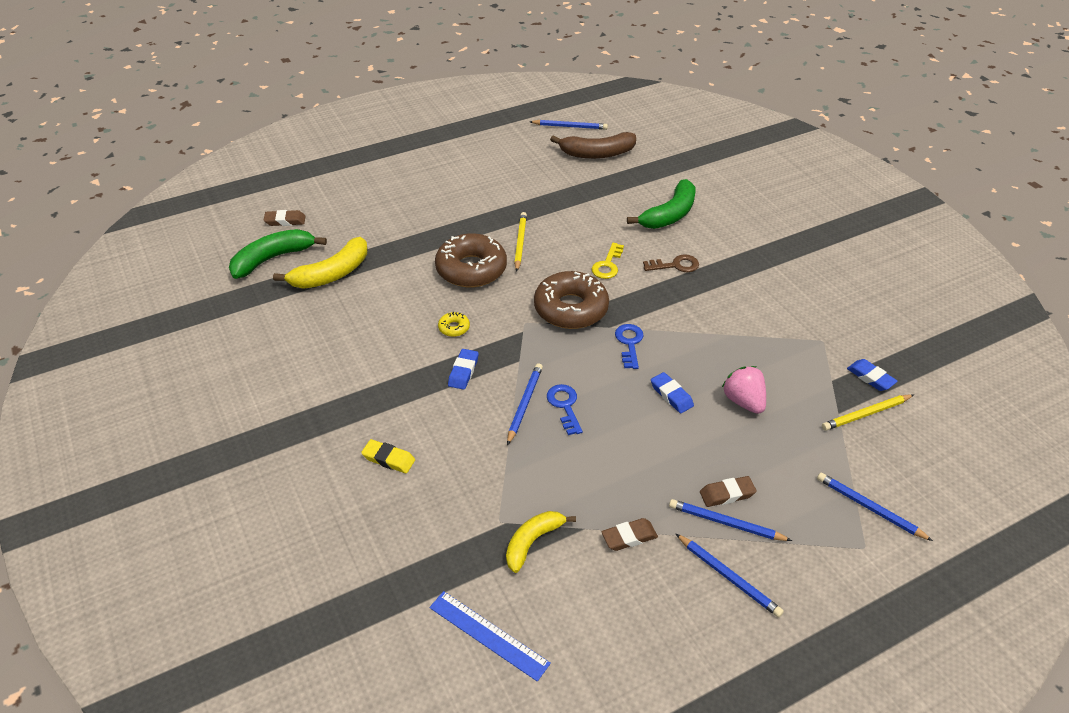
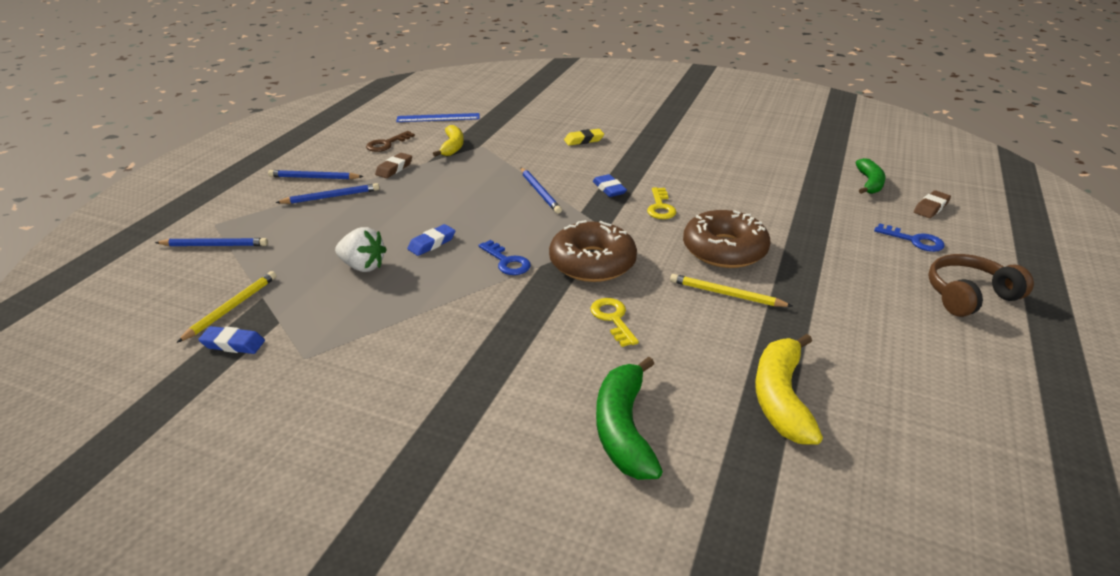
camera: 140 degrees right, 10 degrees down
(272, 259) = (869, 183): green banana -> green banana, size x0.66
(332, 274) = (811, 195): yellow banana -> yellow banana (781, 398)
(396, 174) = (969, 296): none -> brown headphones
(454, 328) = (660, 207): yellow donut -> yellow key
(520, 243) = (726, 294): yellow pencil -> yellow pencil turned 150 degrees clockwise
(565, 406) = (509, 203): blue key -> blue key (914, 240)
(570, 126) = (980, 518): blue pencil -> none
(597, 153) = (856, 483): brown banana -> none
(671, 395) = (432, 243): blue eraser -> blue eraser turned 60 degrees counterclockwise
(675, 265) = (541, 358): brown key -> brown key (387, 144)
(727, 494) = (339, 209): brown eraser -> none
(743, 401) = (363, 266): pink strawberry -> white strawberry

